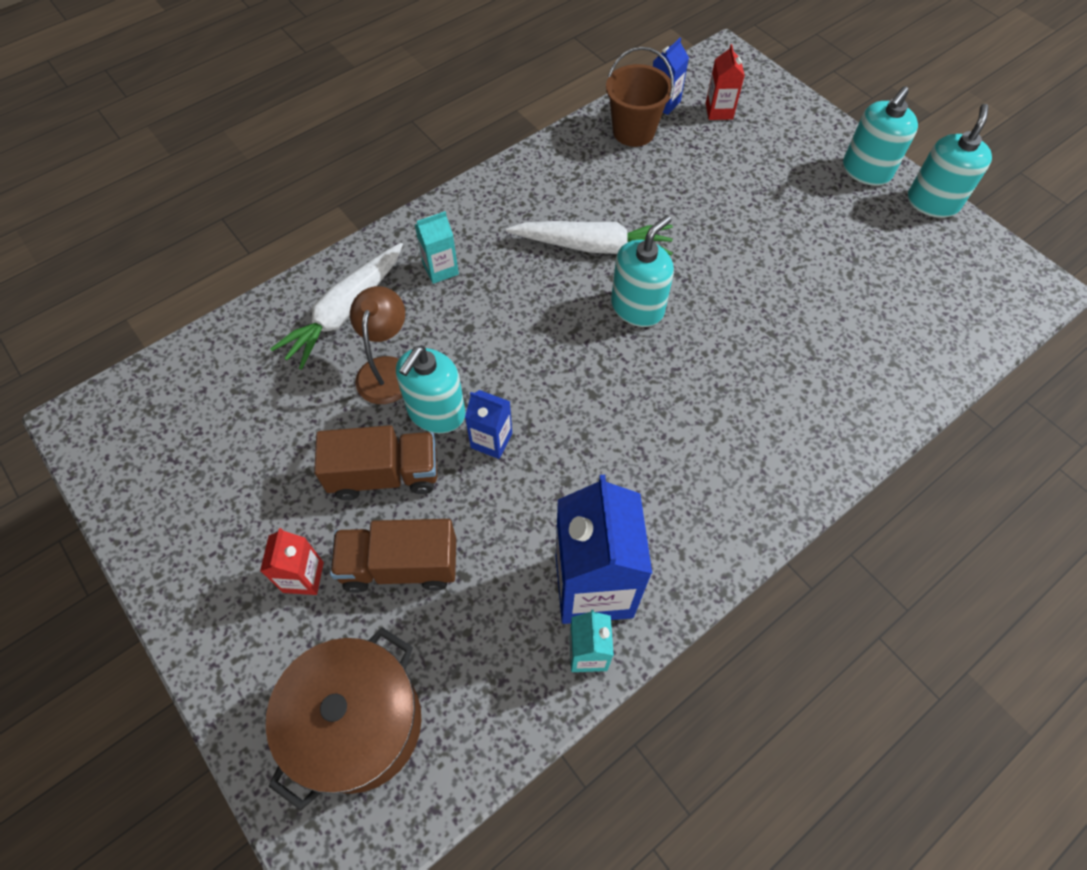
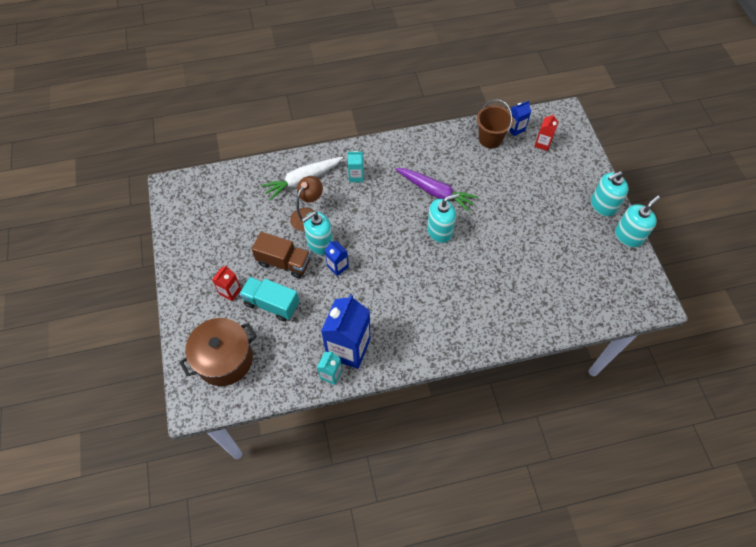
camera: 25 degrees right, 0 degrees up
(400, 566) = (271, 304): brown truck -> turquoise truck
(593, 246) = (435, 192): white carrot -> purple carrot

